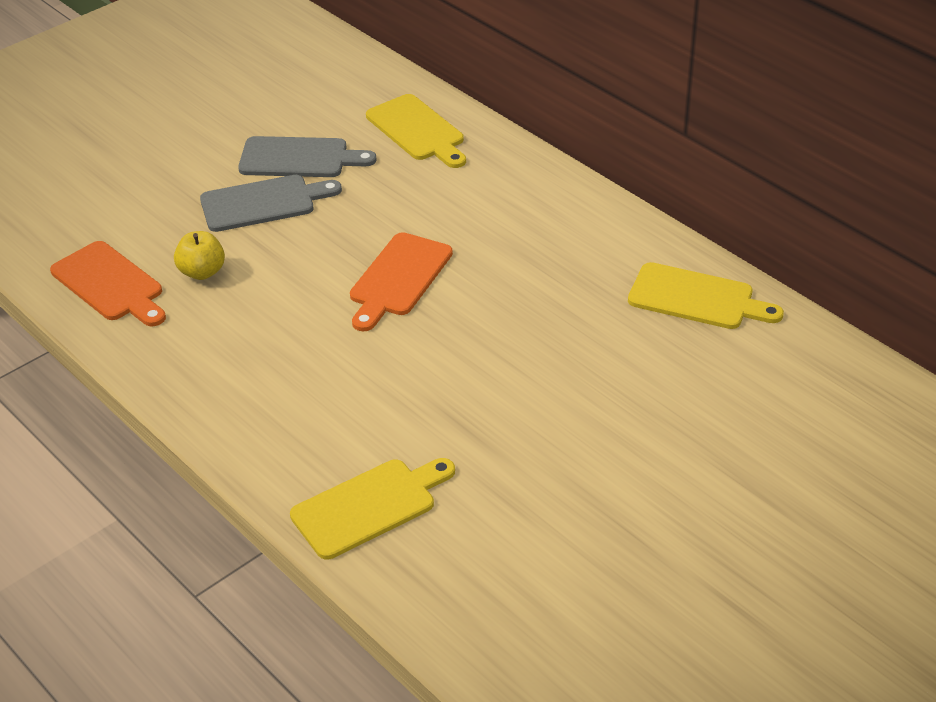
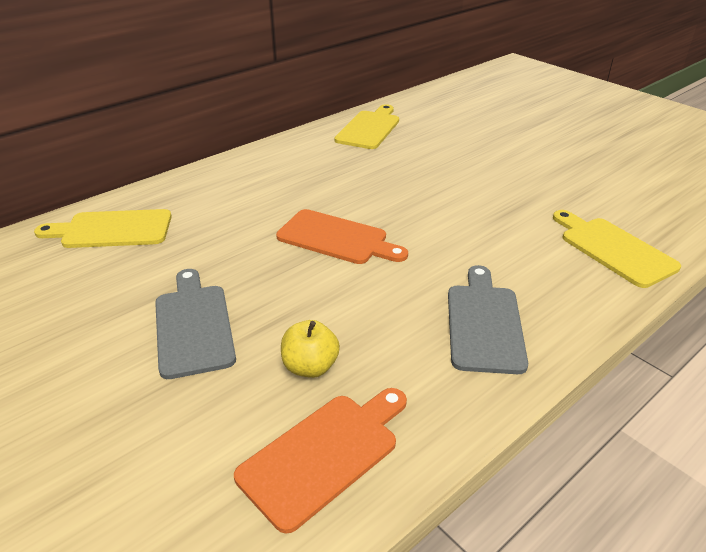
camera: 90 degrees left, 5 degrees down
(299, 158) = (119, 303): grey cutting board -> grey cutting board (484, 323)
(417, 130) = (112, 230): yellow cutting board -> yellow cutting board turned 150 degrees counterclockwise

